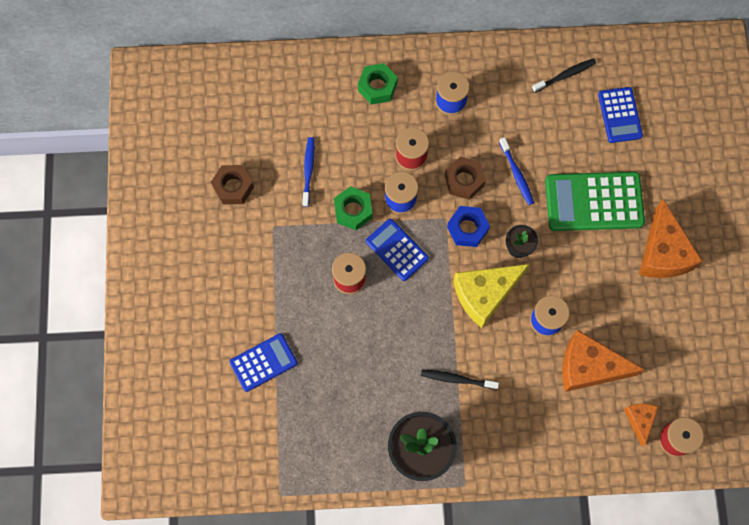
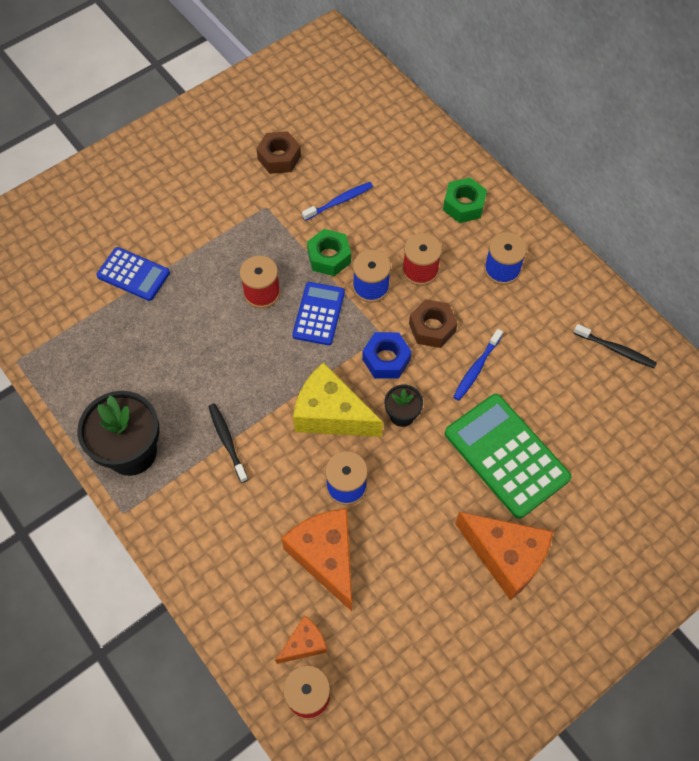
camera: 55 degrees right, 10 degrees down
(620, 115) = (619, 424): blue calculator -> none
(662, 253) = (506, 556): orange cheese -> orange cheese turned 105 degrees counterclockwise

